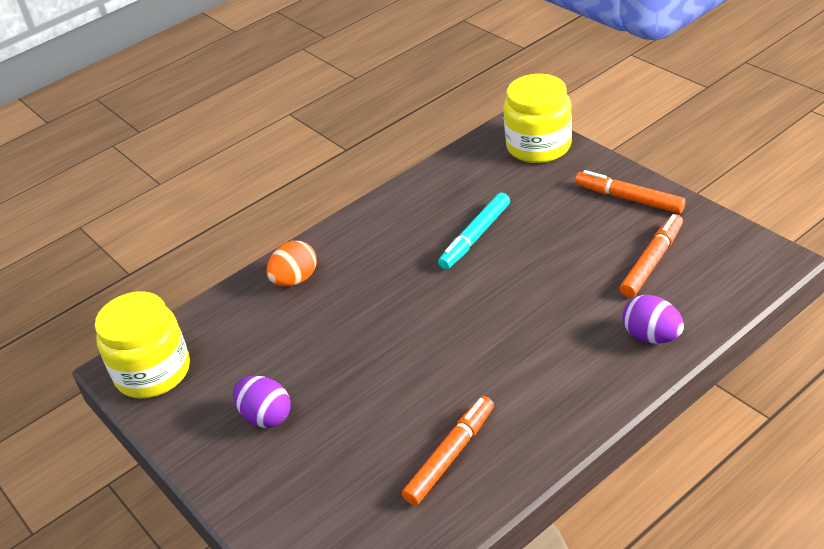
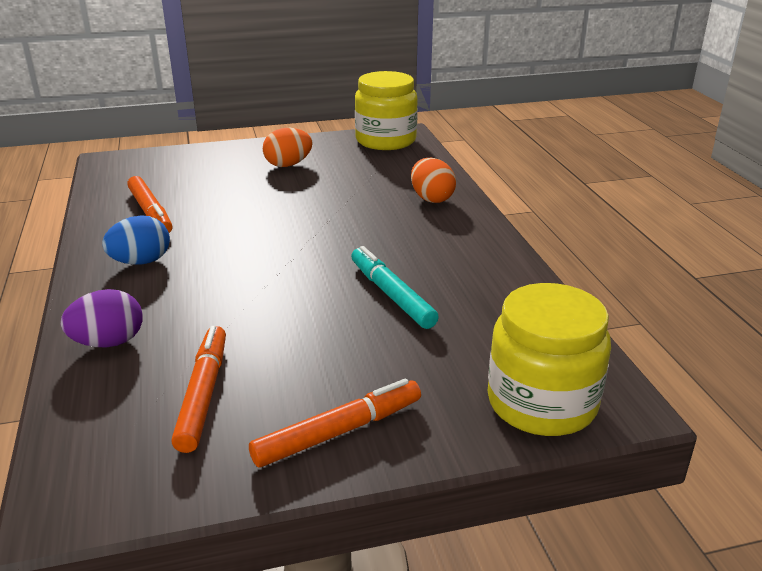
camera: 110 degrees right, 10 degrees down
(266, 416) = (288, 165): purple egg -> orange egg
(541, 395) = (141, 262): none -> blue egg
(652, 261) = (204, 394): orange marker -> orange marker turned 150 degrees counterclockwise

